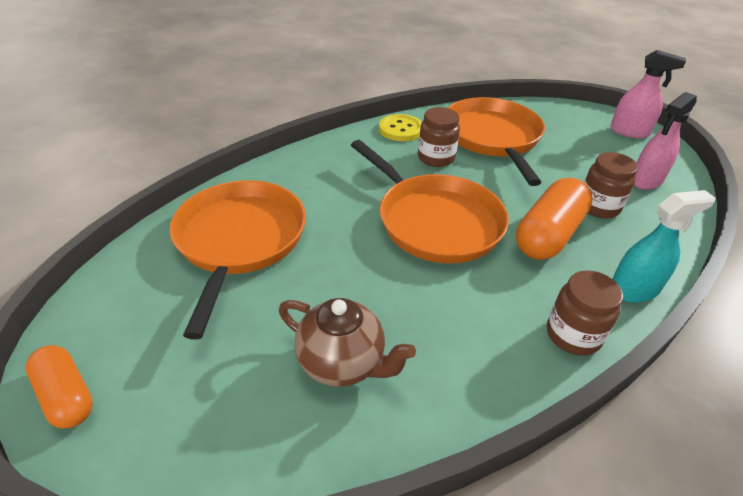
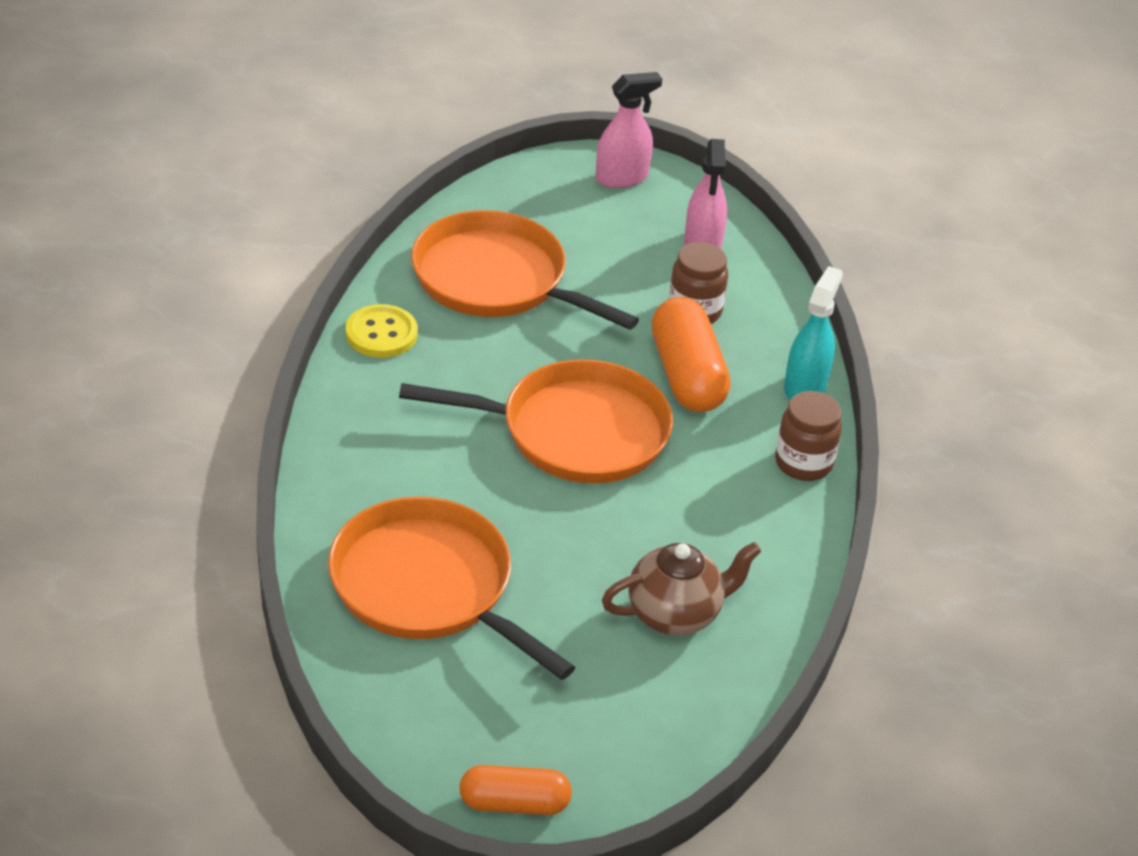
camera: 50 degrees left, 0 degrees up
(436, 158) = (475, 350): brown jar -> none

